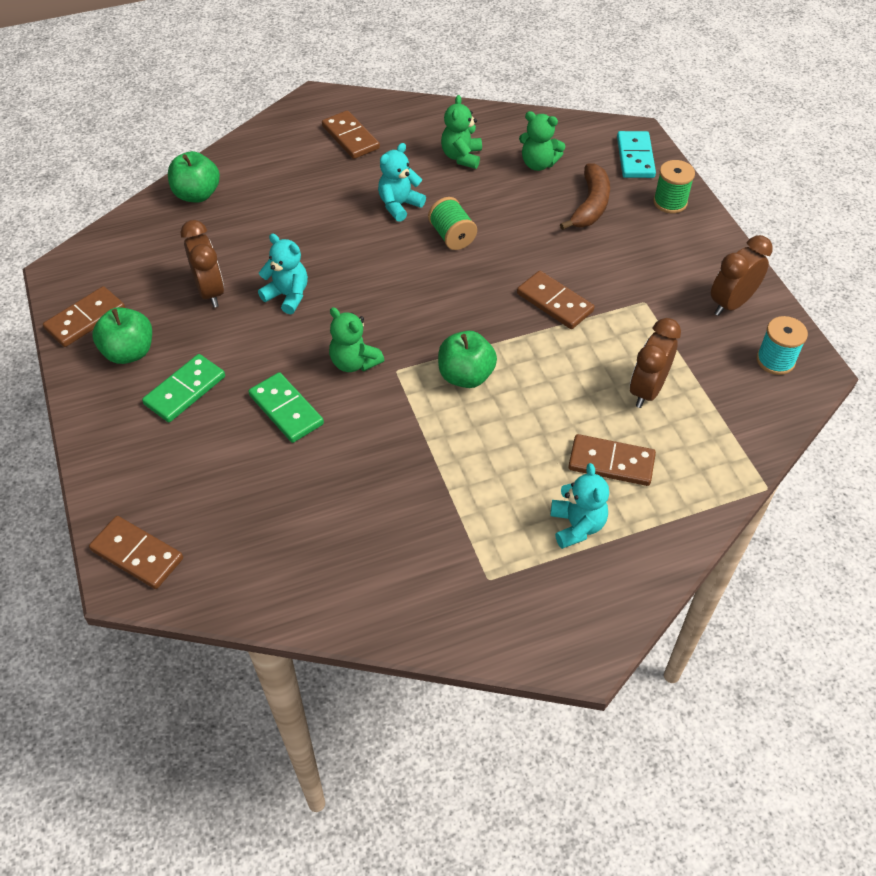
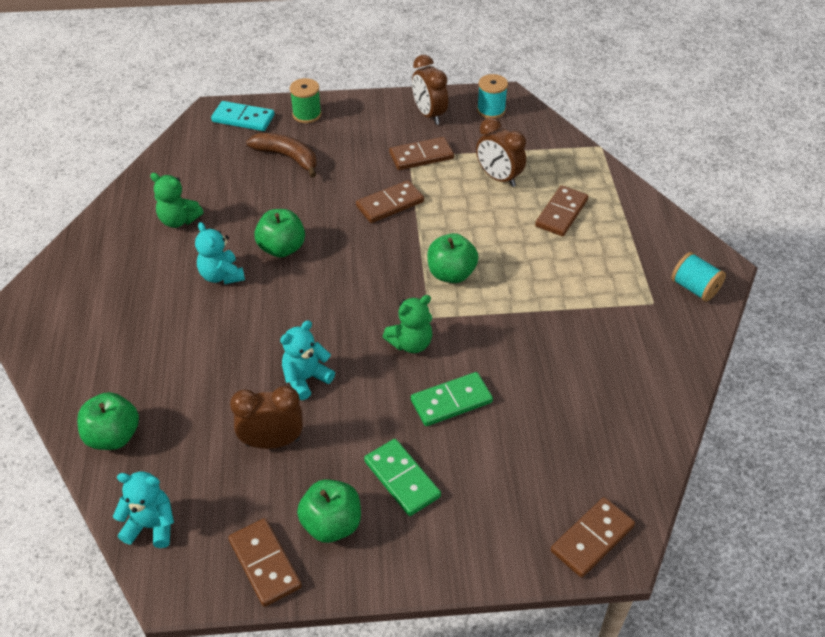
camera: 75 degrees left, 5 degrees down
(350, 137) = (99, 293): brown domino -> brown domino (421, 156)
(452, 236) = (282, 248): green spool -> green apple
(531, 623) = (694, 288): none -> turquoise spool
(538, 164) = (218, 175): green teddy bear -> none
(577, 526) = (614, 245): turquoise teddy bear -> turquoise teddy bear (151, 526)

